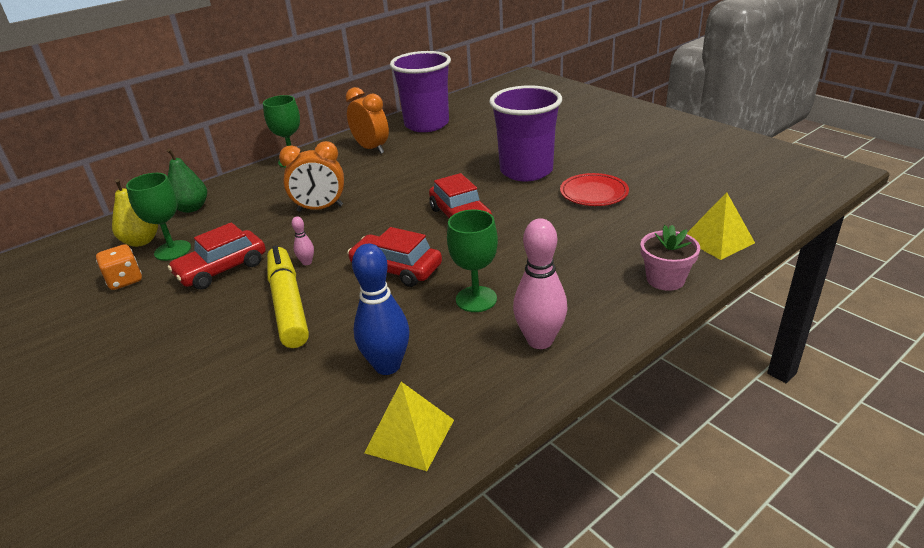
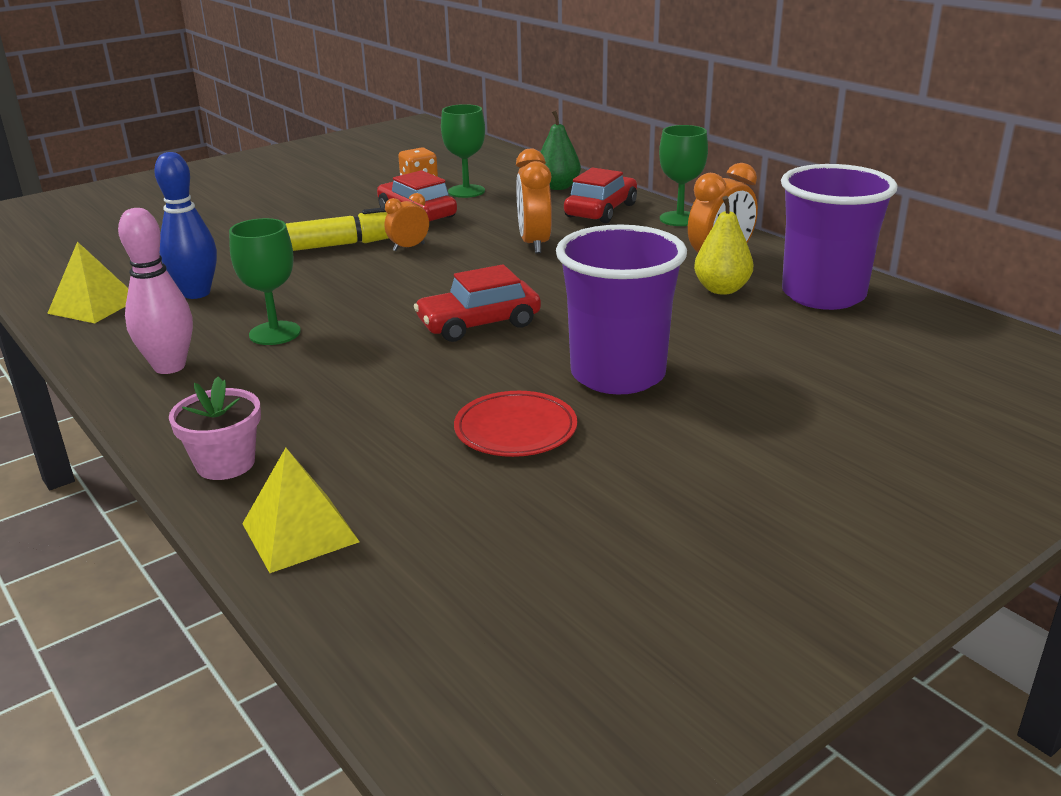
camera: 90 degrees right, 5 degrees down
(141, 241) = (491, 178): yellow pear -> yellow pear (721, 289)
(307, 262) = (408, 247): pink bowling pin -> orange clock
(396, 269) = (367, 290): red car -> red car (601, 211)

